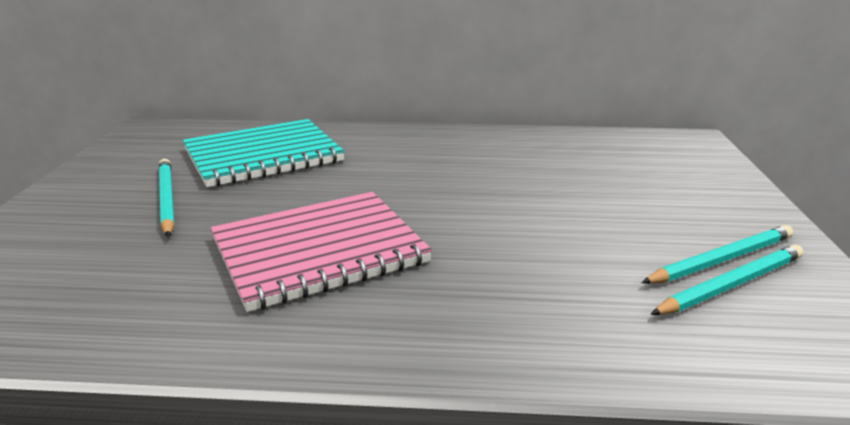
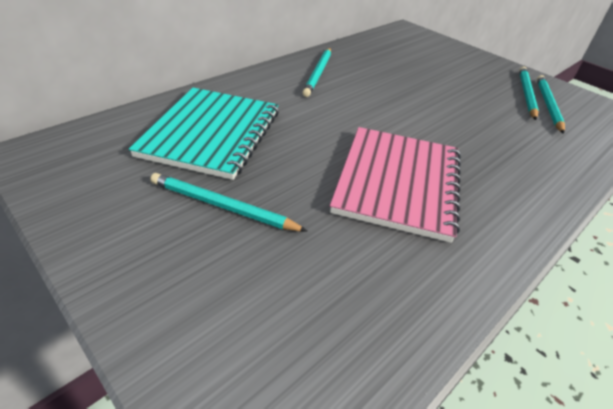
camera: 50 degrees left, 15 degrees up
(460, 146) = (318, 73): none -> turquoise pencil

